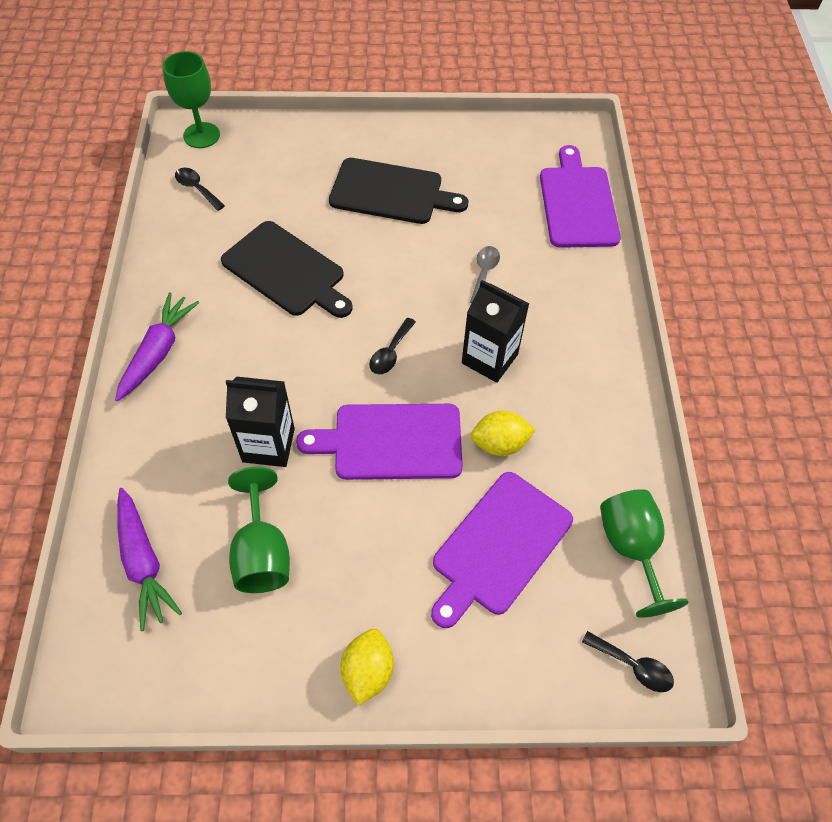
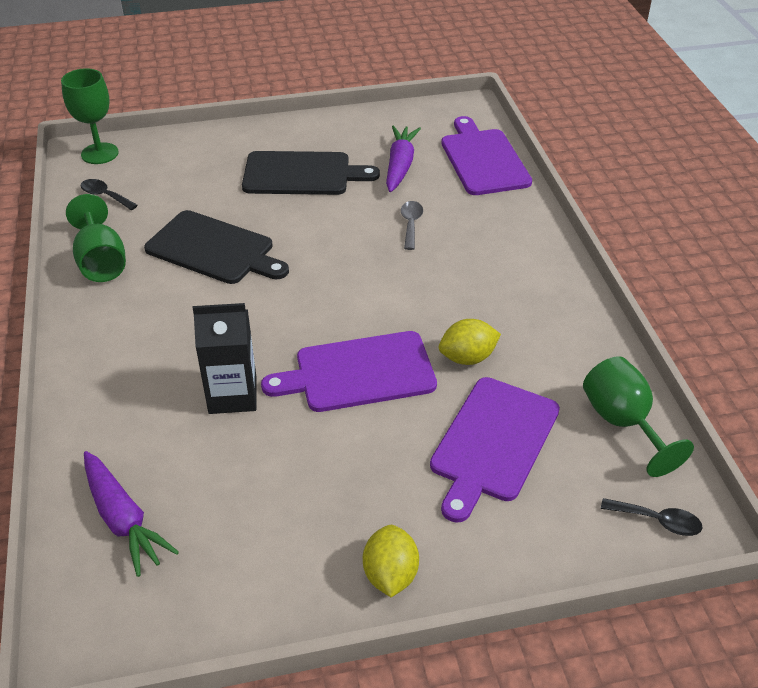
camera: 10 degrees left, 15 degrees down
(158, 352) = (96, 334): purple carrot -> purple carrot (400, 166)
(262, 552) = (250, 489): green goblet -> green goblet (101, 262)
(390, 353) = (337, 300): black spoon -> none
(489, 359) = (436, 291): black carton -> none

